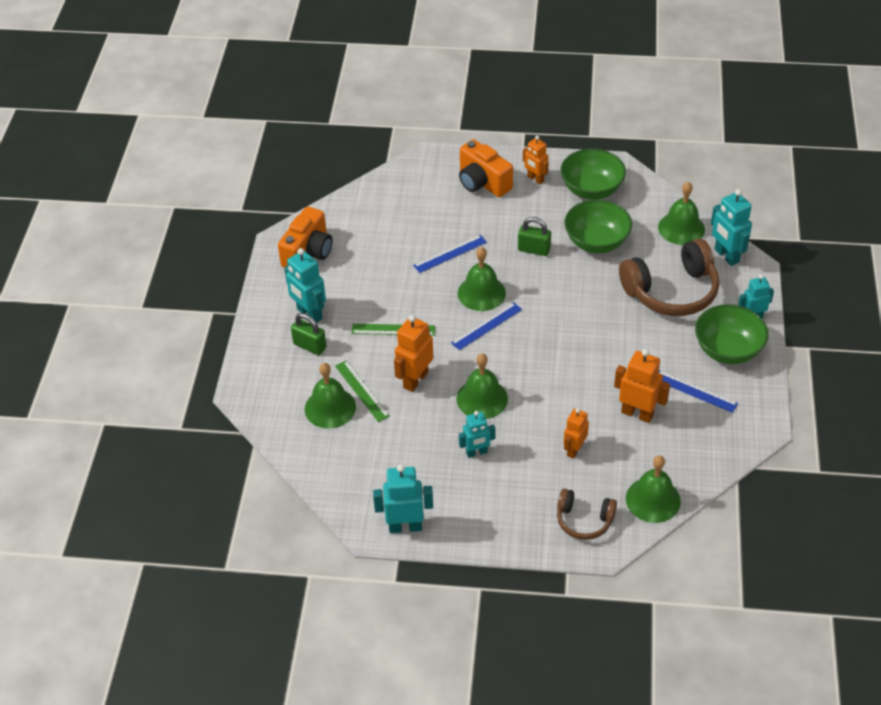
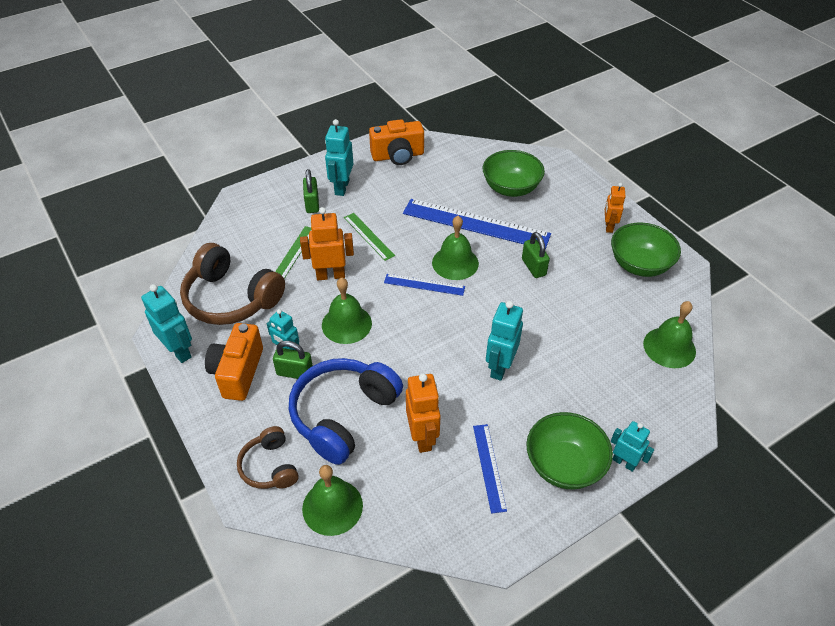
camera: 50 degrees right, 0 degrees up
(330, 408) = (263, 246): green bell -> none
(450, 254) = (475, 224): blue ruler -> blue ruler, size x1.98
(483, 183) = (568, 201): orange camera -> orange camera (238, 372)
(503, 459) = (295, 372): none -> green padlock
(574, 450) = (343, 415): orange robot -> blue headphones
(596, 242) = (586, 300): green bowl -> green bowl (511, 188)
(671, 291) = (588, 382): brown headphones -> brown headphones (231, 298)
(726, 256) = (676, 399): turquoise robot -> turquoise robot (499, 367)

